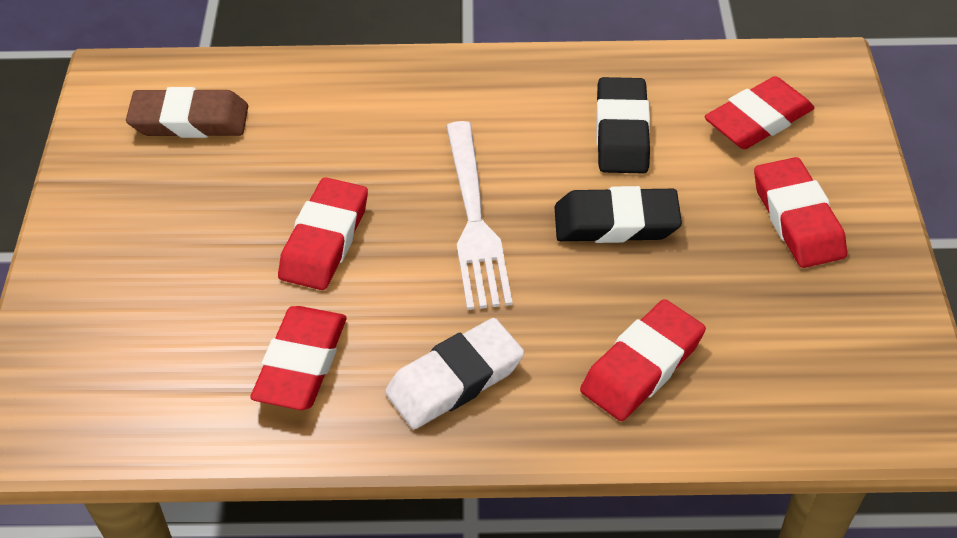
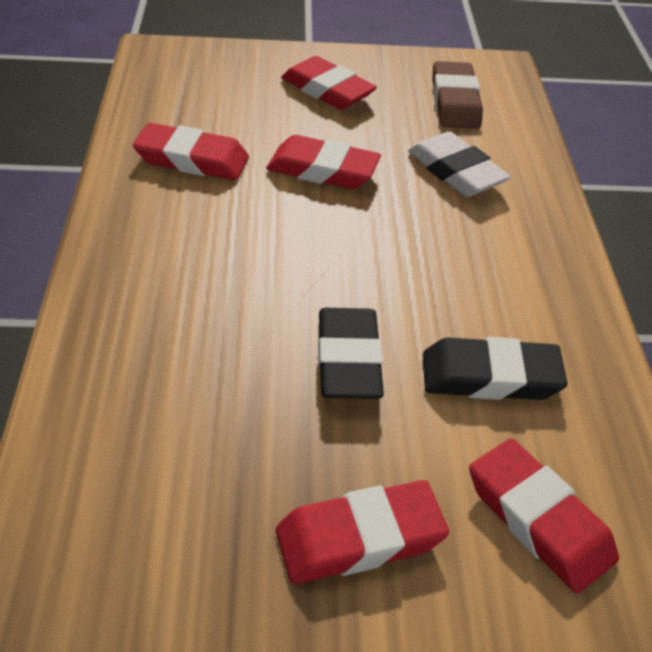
camera: 85 degrees right, 5 degrees down
(455, 379) = (160, 239): white eraser -> white eraser (456, 171)
(474, 220) = (348, 257): white fork -> none
(642, 366) = (152, 364): red eraser -> red eraser (327, 90)

